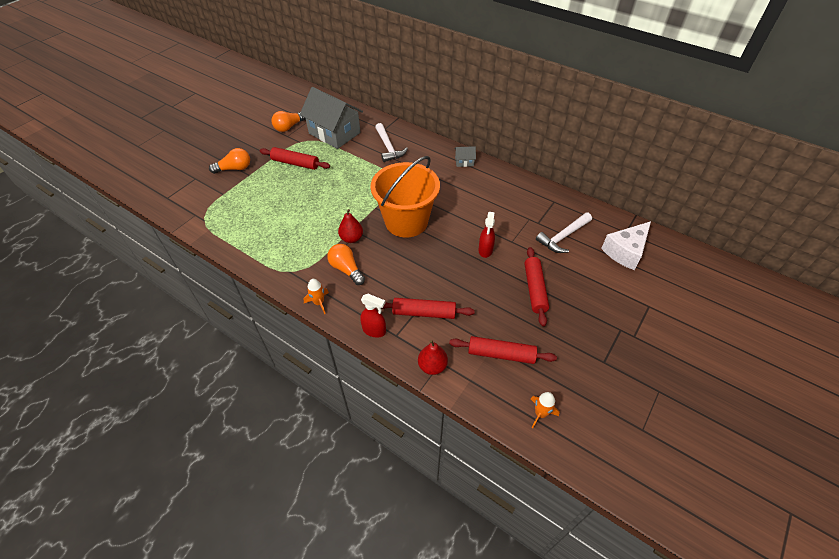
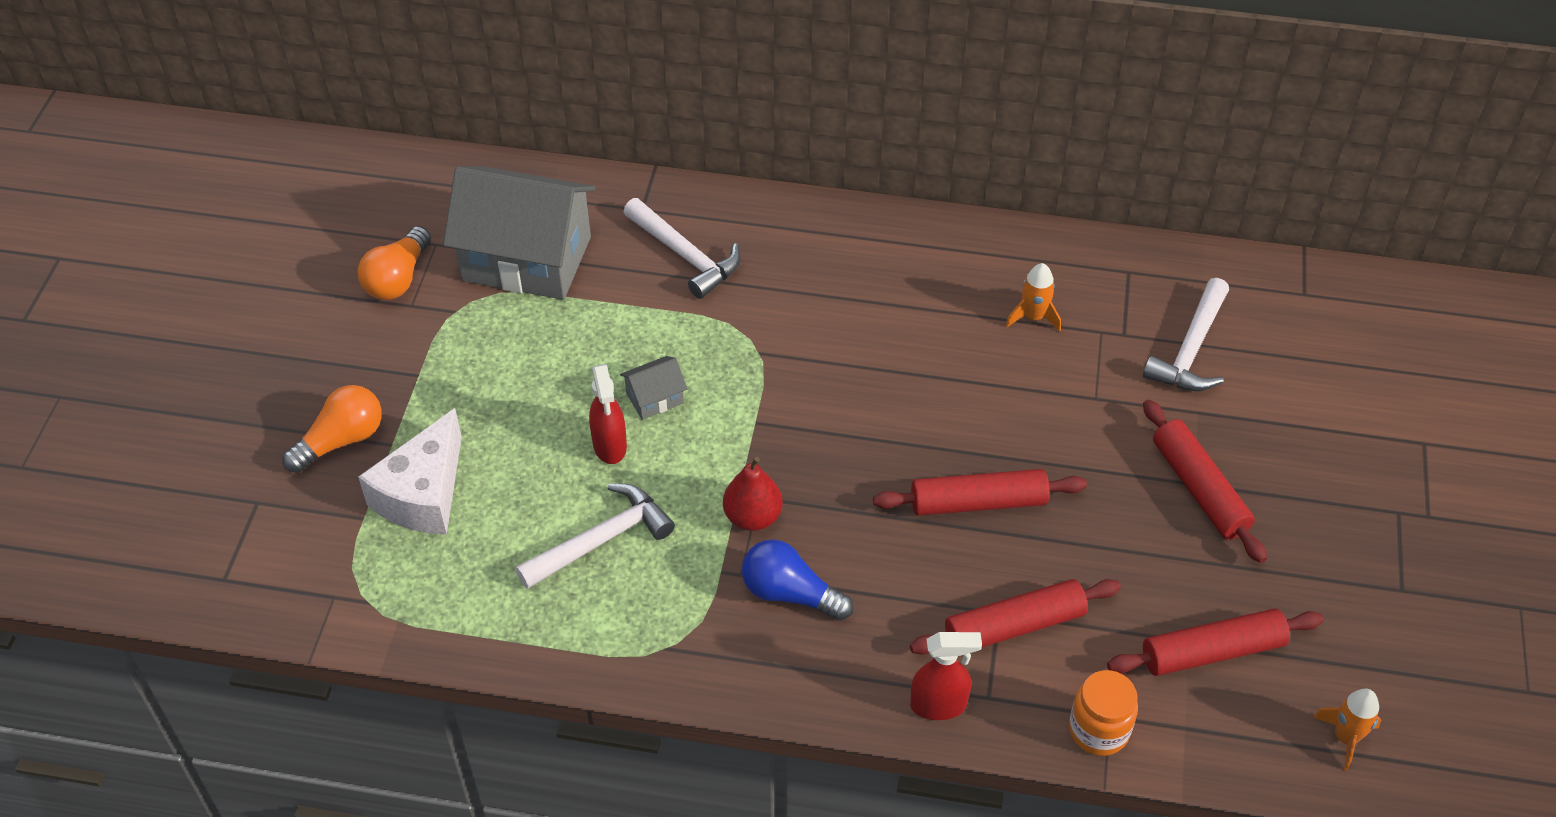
camera: 25 degrees left, 0 degrees up
(294, 227) = (601, 540): none -> white hammer
(295, 163) = (487, 373): red rolling pin -> red rolling pin (978, 502)
(319, 303) = (782, 692): orange rocket -> orange rocket (1033, 317)
(346, 269) = (790, 593): orange light bulb -> blue light bulb
(406, 221) = (847, 431): orange bucket -> none
(432, 366) = (1098, 730): red pear -> orange jar
(464, 162) = (883, 236): grey house -> grey house (654, 398)
(485, 250) = (1054, 438): red spray bottle -> red spray bottle (610, 446)
(625, 251) = (1325, 339): white cheese -> white cheese (423, 494)

